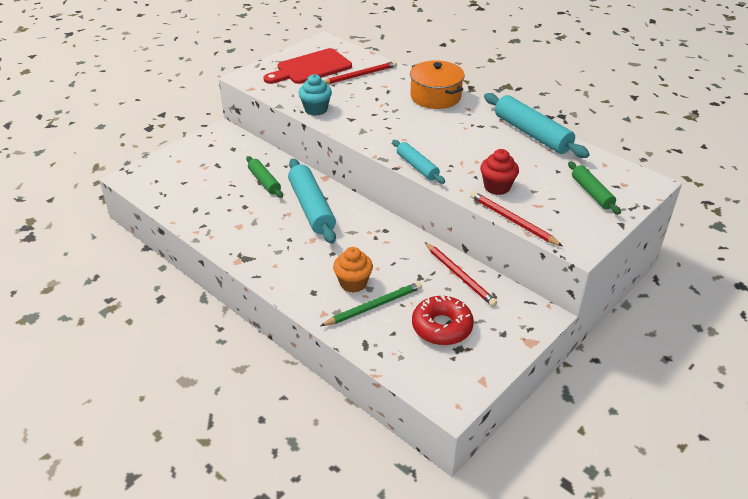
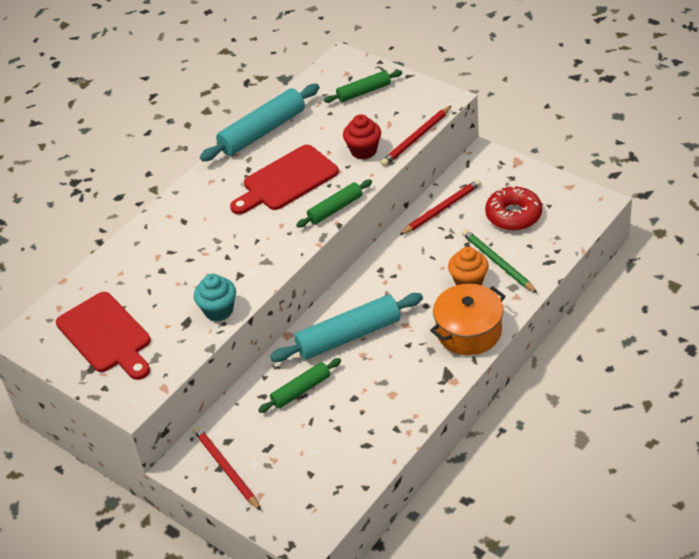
camera: 90 degrees left, 5 degrees up
(359, 75) = (129, 283): red pencil -> red pencil (226, 469)
(417, 167) = (335, 209): turquoise rolling pin -> green rolling pin
(435, 97) = (184, 209): orange pot -> orange pot (469, 331)
(461, 144) = (286, 181): none -> red cutting board

